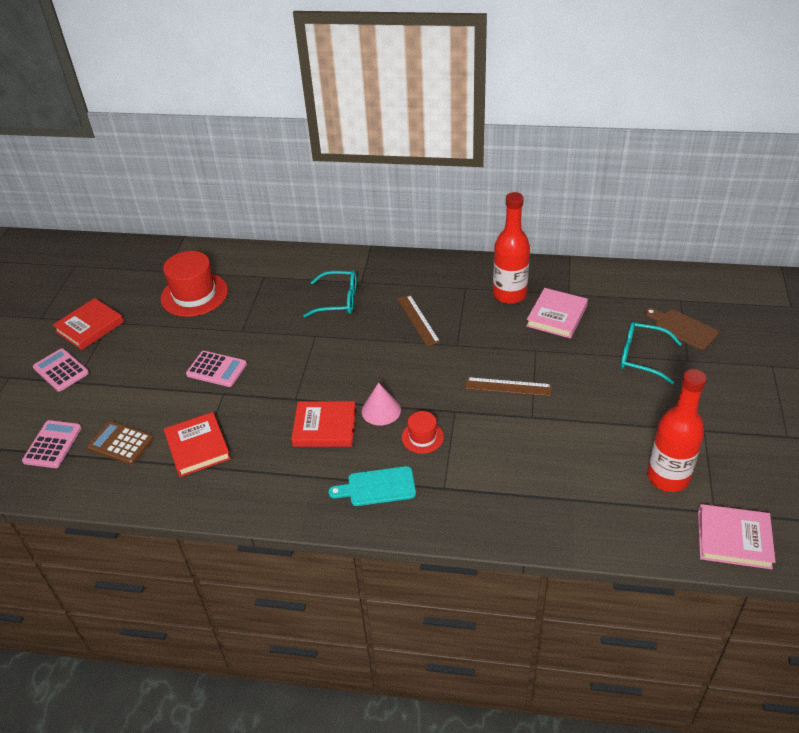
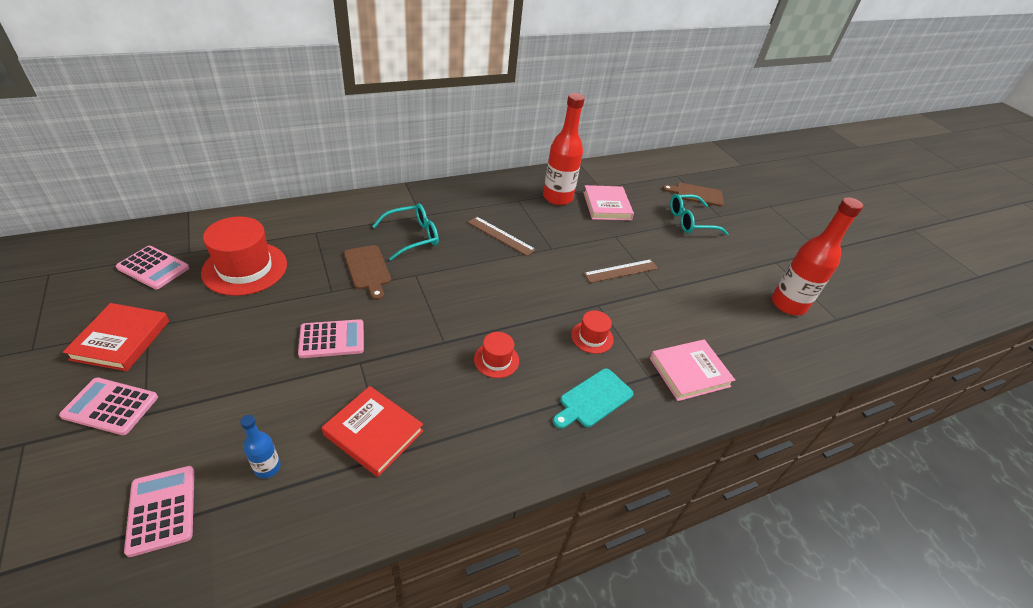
camera: 40 degrees left, 0 degrees up
(121, 443) = (267, 467): brown calculator -> blue bottle
(136, 278) = (153, 268): none -> pink calculator
(281, 320) = (367, 269): none -> brown cutting board
(324, 427) = (496, 360): red book -> red hat
(381, 410) = (535, 325): pink cone -> none
(734, 539) = (866, 334): pink book -> pink book (689, 372)

